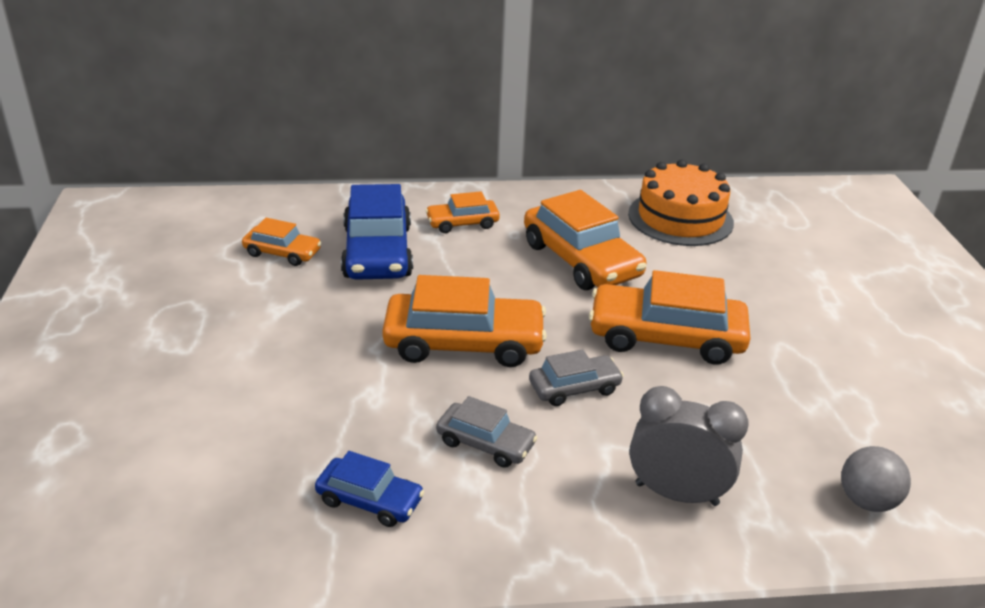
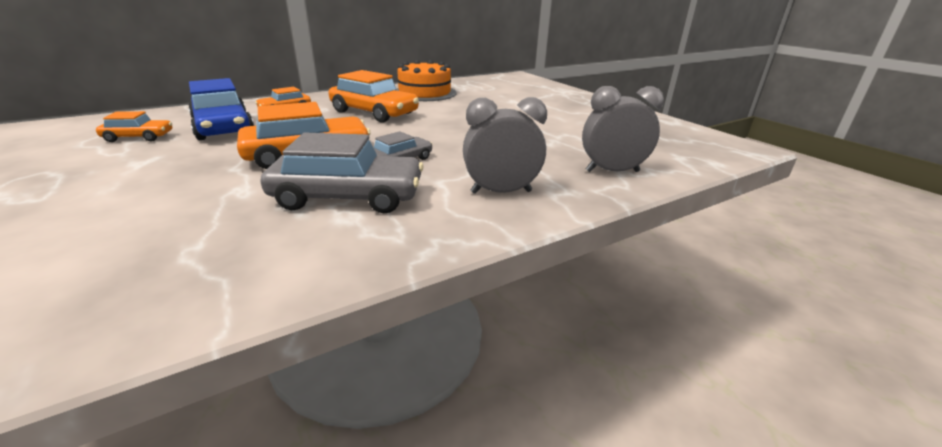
camera: 25 degrees left, 5 degrees down
(369, 500) = (255, 249): blue car -> none
(485, 443) = (348, 197): grey car -> grey car, size x1.86
(666, 337) = (446, 132): orange car -> none
(867, 501) = (612, 171): grey ball -> grey clock

